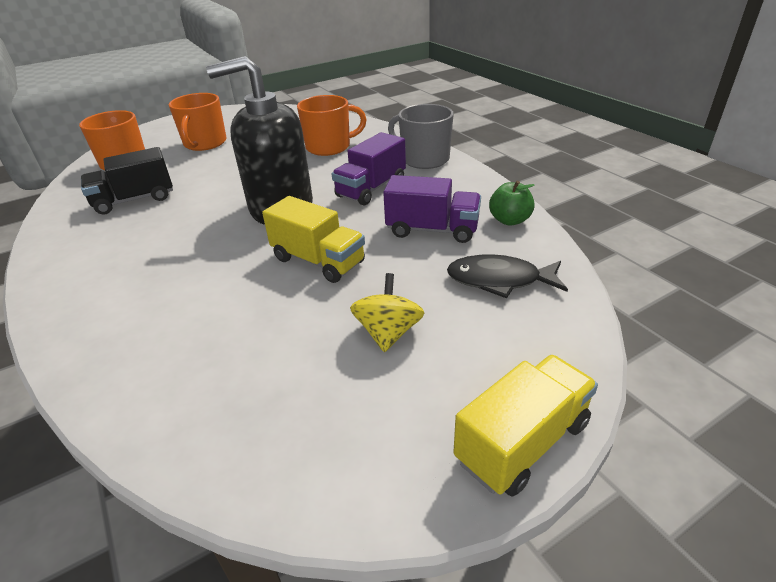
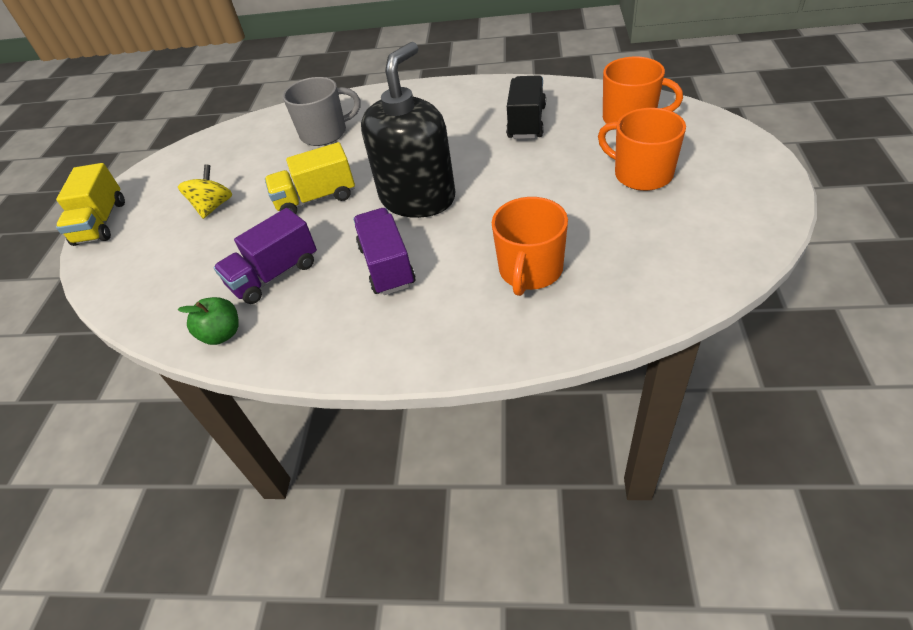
camera: 130 degrees right, 10 degrees up
(388, 332) = (213, 206): yellow spinning top -> yellow spinning top turned 120 degrees counterclockwise
(424, 159) = (406, 341): grey mug -> grey mug (325, 133)
(499, 280) = (179, 279): black fish -> none

